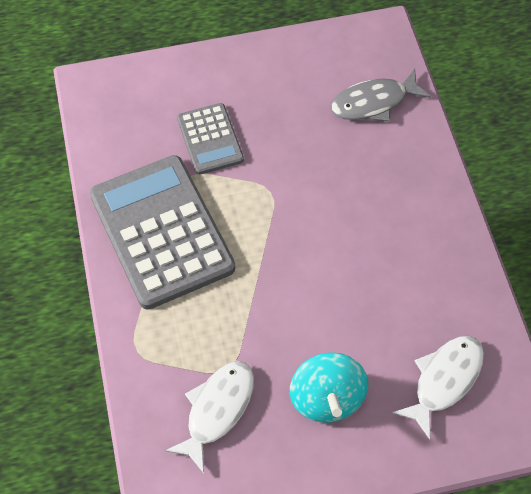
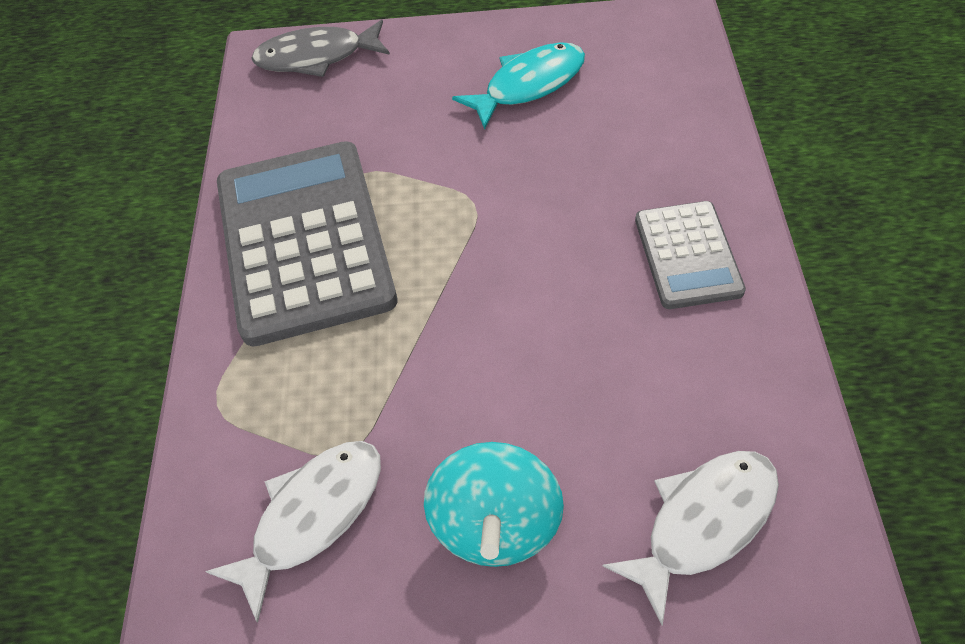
camera: 15 degrees right, 5 degrees down
(210, 139) = (406, 130): grey calculator -> grey calculator (687, 255)
(289, 95) = (529, 85): none -> turquoise fish
(373, 102) = (649, 103): grey fish -> grey fish (316, 57)

